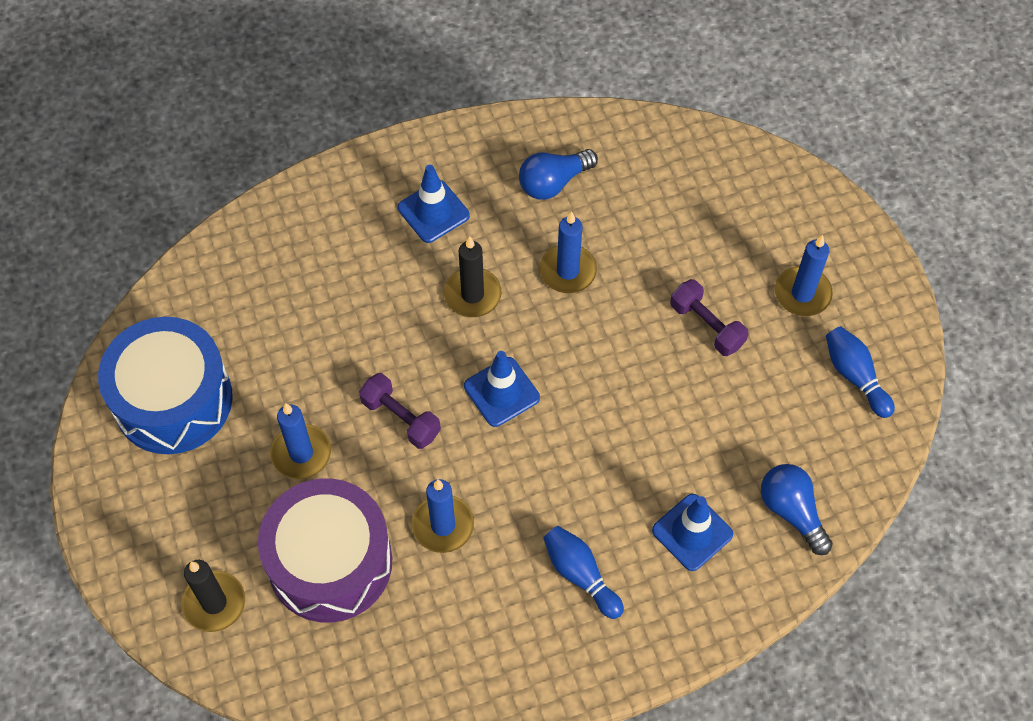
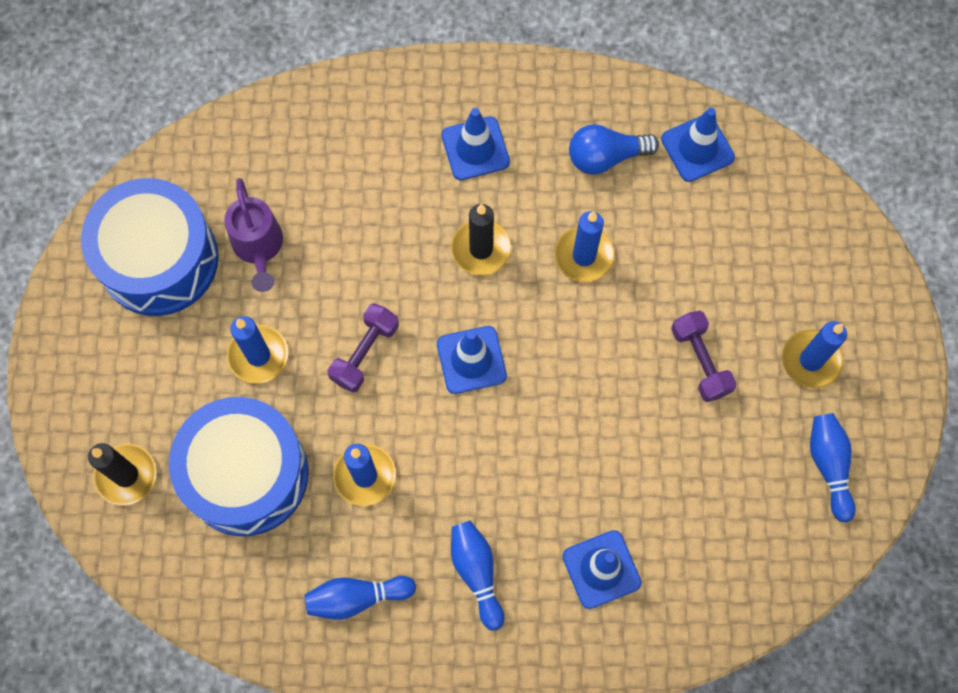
camera: 20 degrees right, 10 degrees up
(265, 358) = (258, 247): none -> purple watering can
(330, 562) = (246, 474): purple drum -> blue drum
(401, 418) = (365, 353): purple dumbbell -> purple dumbbell turned 60 degrees clockwise
(478, 636) = (356, 598): none -> blue bowling pin
(631, 150) = (697, 148): none -> blue traffic cone
(792, 511) = (708, 584): blue light bulb -> none

